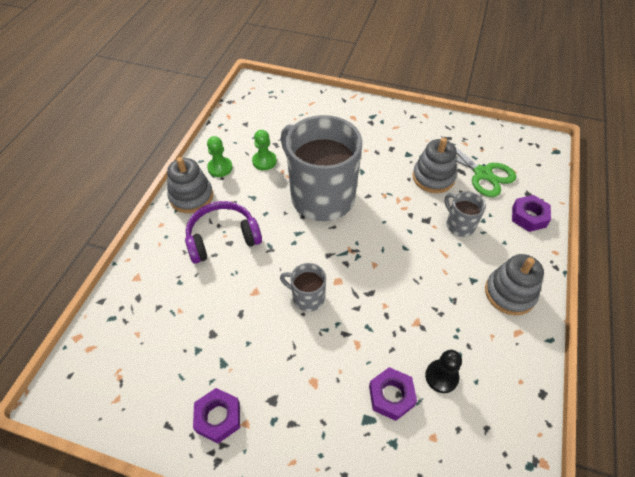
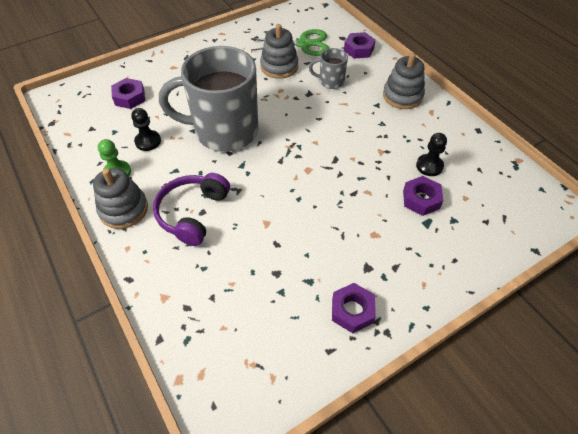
camera: 50 degrees left, 0 degrees up
(264, 161) = (148, 141): green pawn -> black pawn
(295, 119) = (130, 97): none -> purple nut
(307, 297) = (303, 195): grey mug -> none

